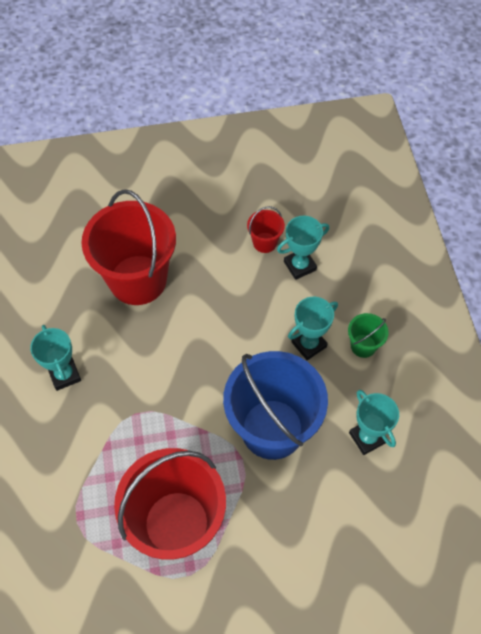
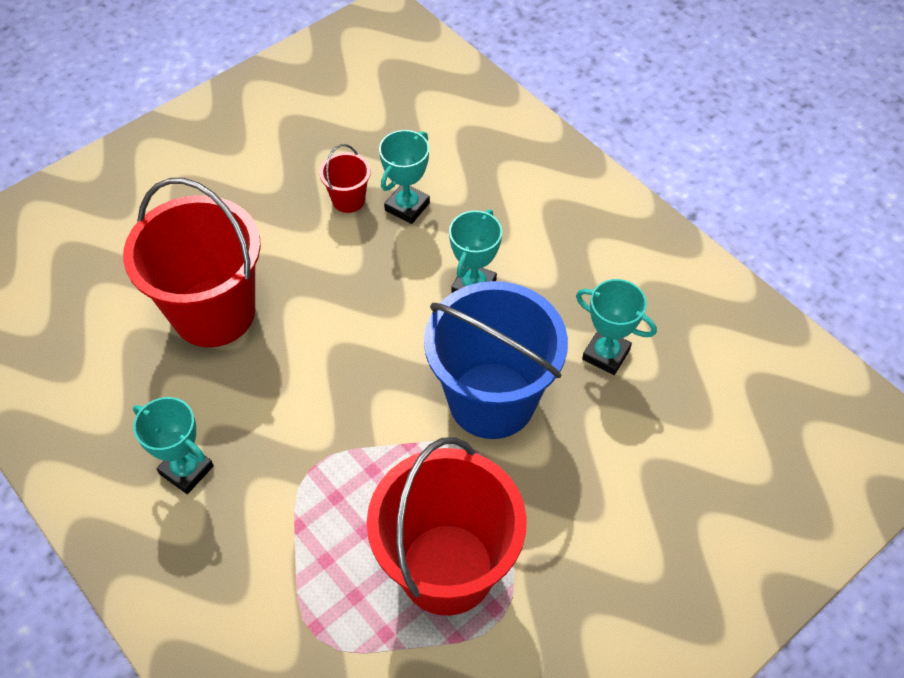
camera: 30 degrees left, 5 degrees down
(363, 346) = (537, 259): green bucket -> none

